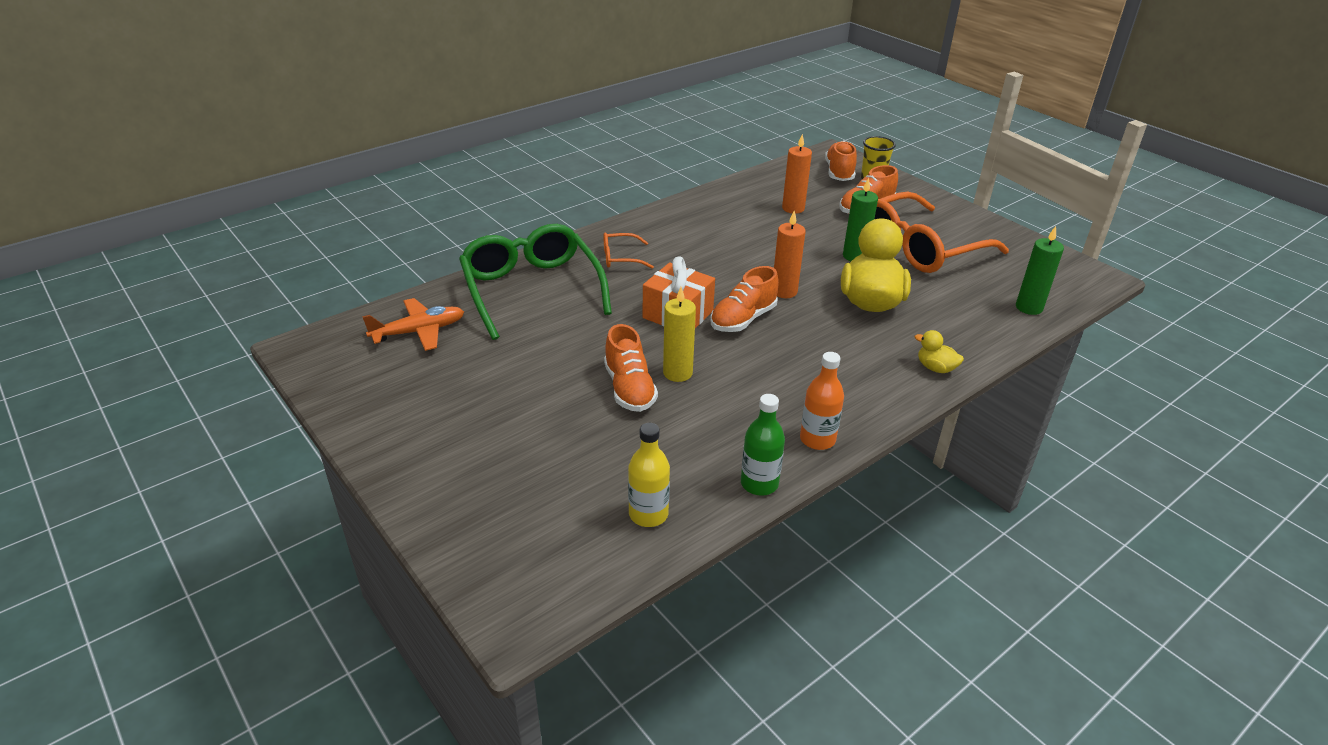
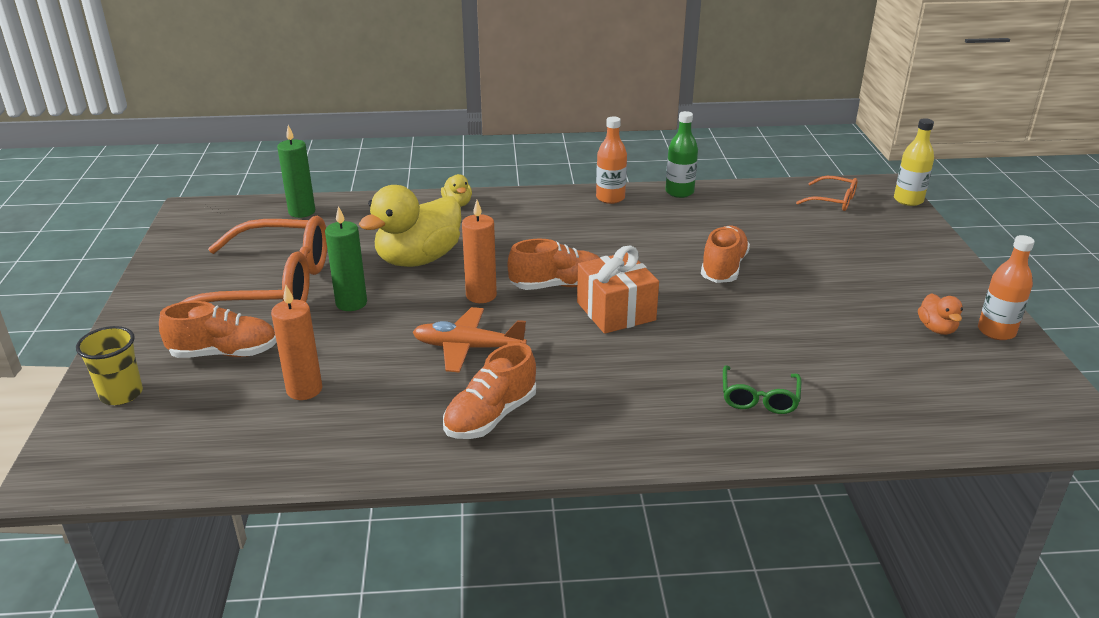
camera: 145 degrees left, 5 degrees down
(359, 410) = (996, 331): none -> orange bottle
(413, 393) = (936, 329): none -> orange duck
(419, 331) = (922, 392): orange plane -> orange plane (467, 348)
(531, 289) = (759, 398): green glasses -> green glasses, size x0.43
(620, 258) = (612, 402): orange glasses -> orange glasses (833, 201)
(648, 514) = (770, 201): yellow bottle -> yellow bottle (908, 200)
(677, 373) = (669, 265): yellow candle -> none
(839, 172) = (135, 425): orange shoe -> orange shoe (491, 416)

